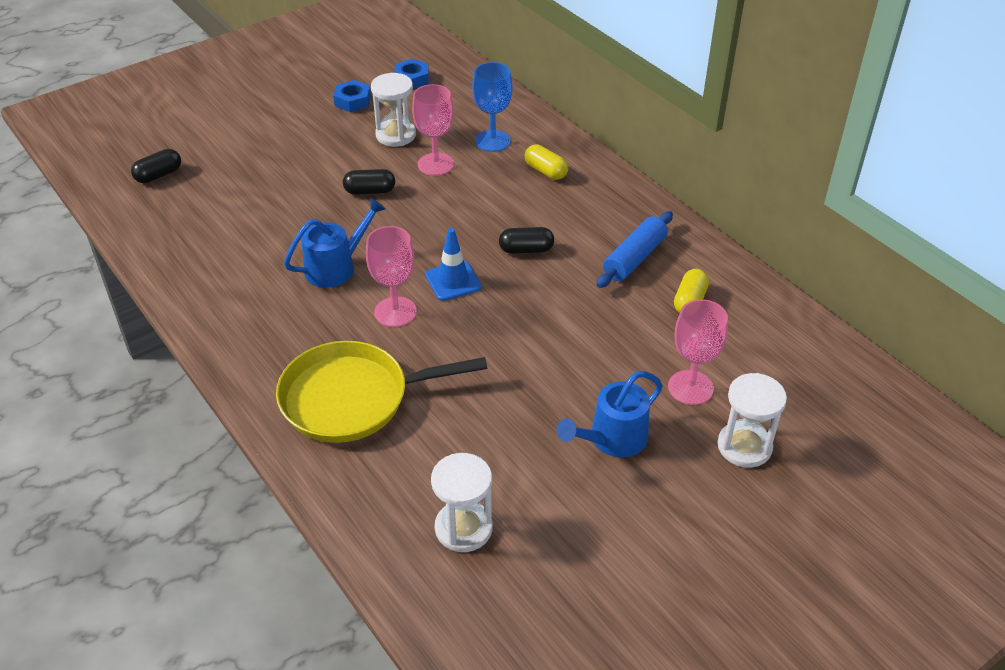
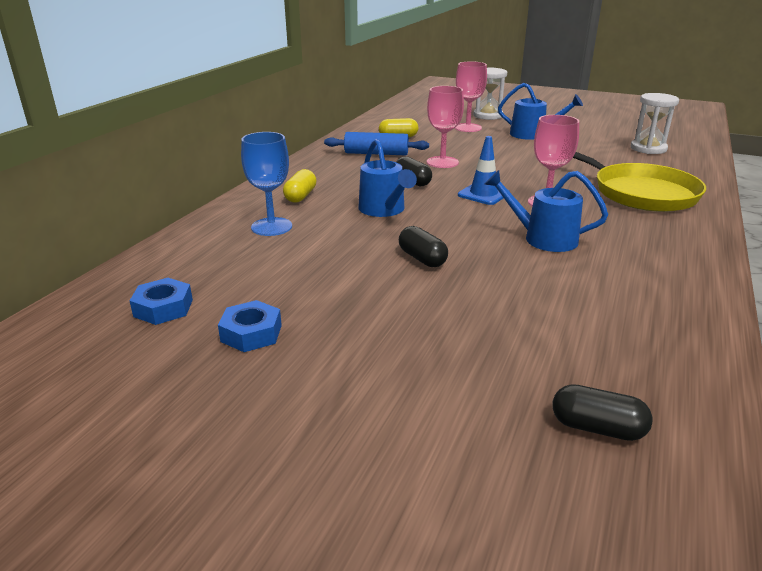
camera: 120 degrees left, 15 degrees down
(396, 135) = (307, 277): white hourglass -> none
(435, 164) = (340, 241): pink goblet -> pink goblet (442, 162)
(472, 206) = (384, 210): none -> blue watering can

